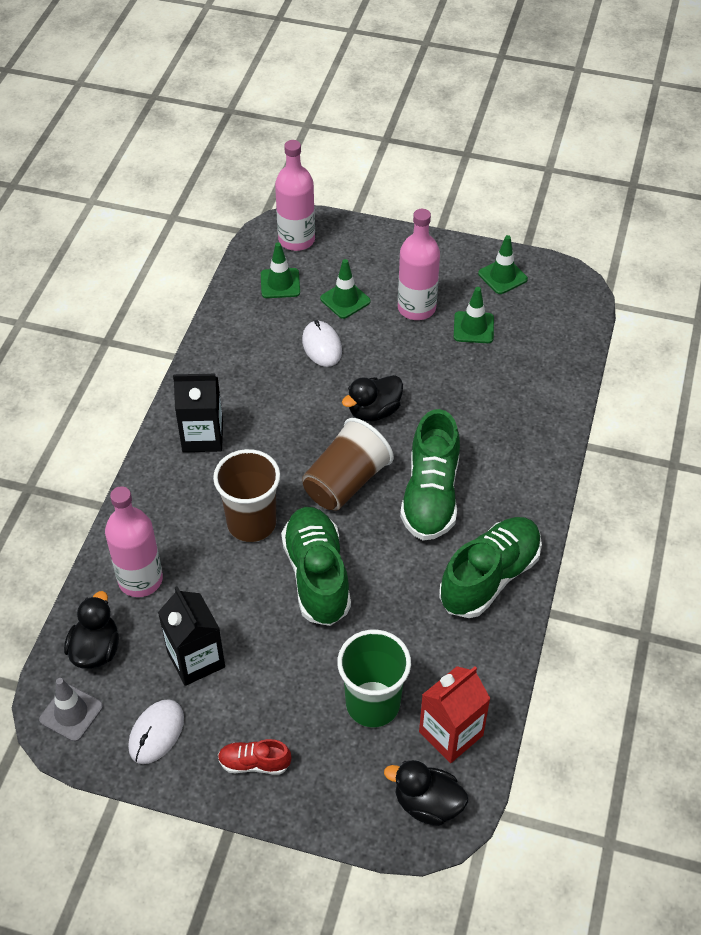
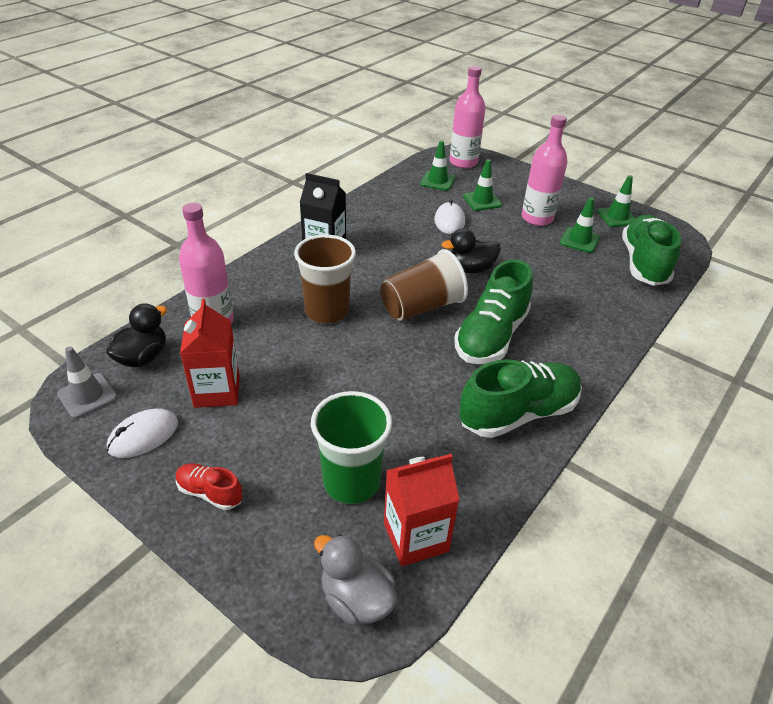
camera: 20 degrees right, 10 degrees down
(196, 659) = (217, 391): black carton -> red carton
(317, 576) = (359, 363): green shoe -> green shoe (643, 263)
(427, 804) = (356, 599): black duck -> grey duck

